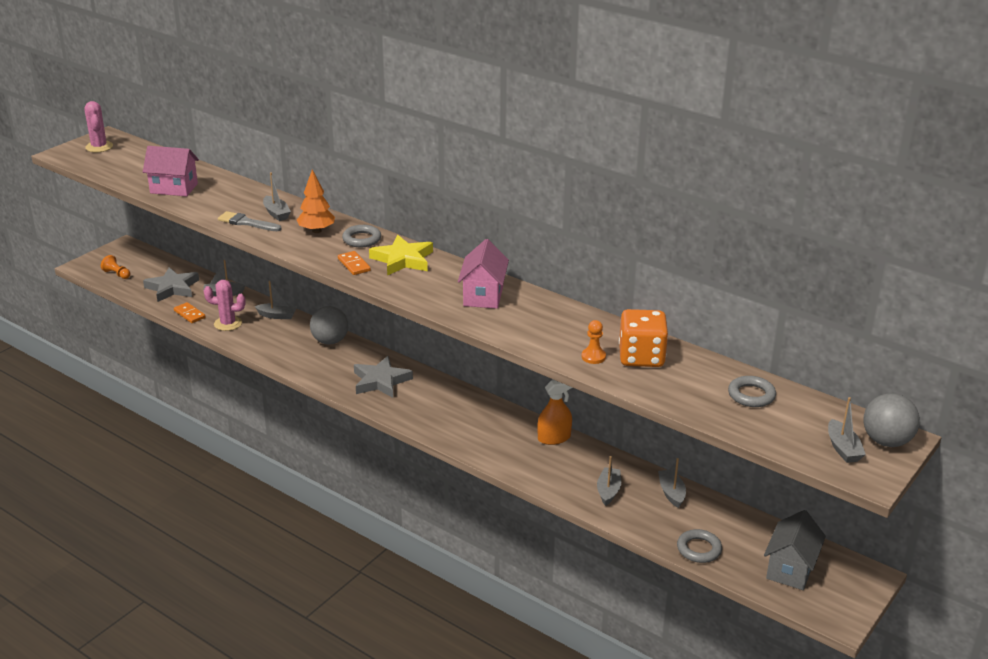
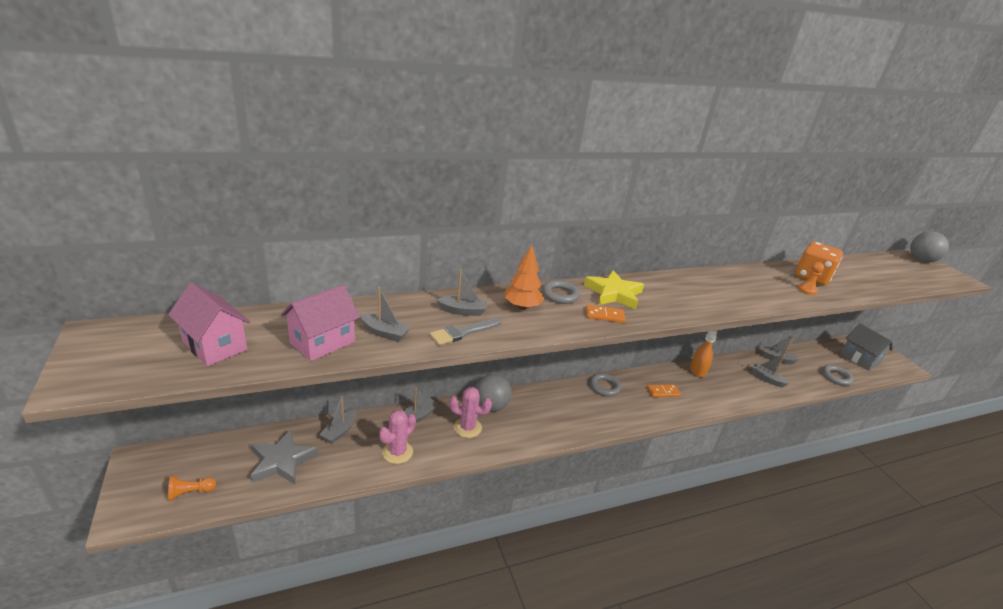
camera: 60 degrees left, 0 degrees up
(99, 147) = (116, 349): pink cactus -> pink cactus (467, 427)
(189, 314) = (349, 471): orange domino -> orange domino (663, 392)
(381, 381) = (574, 408): grey star -> none
(483, 296) = (697, 289): pink house -> pink house (214, 346)
(751, 395) = (867, 269): grey ring -> grey ring (604, 387)
(843, 448) = (929, 272): grey boat -> grey boat (384, 333)

